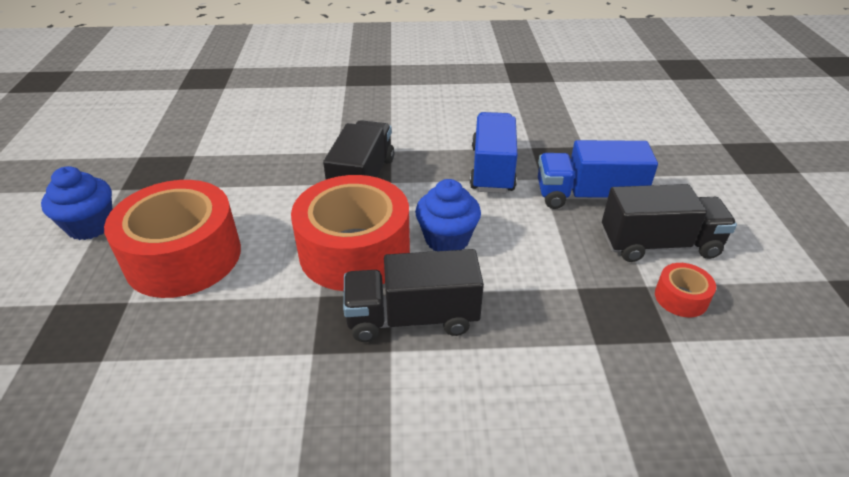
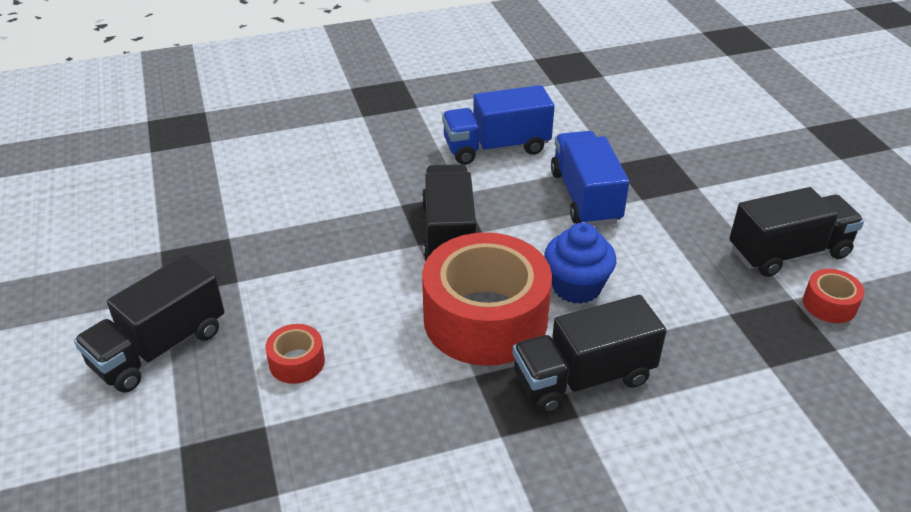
camera: 15 degrees left, 0 degrees up
(90, 226) = (159, 348): blue cupcake -> black truck
(183, 256) = (297, 362): red tape -> red tape, size x0.42
(588, 196) = (698, 211): blue truck -> blue truck (496, 147)

